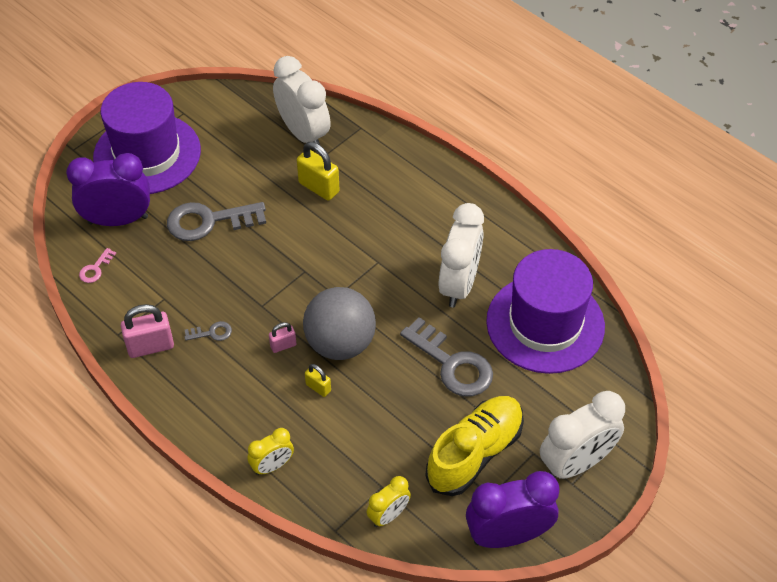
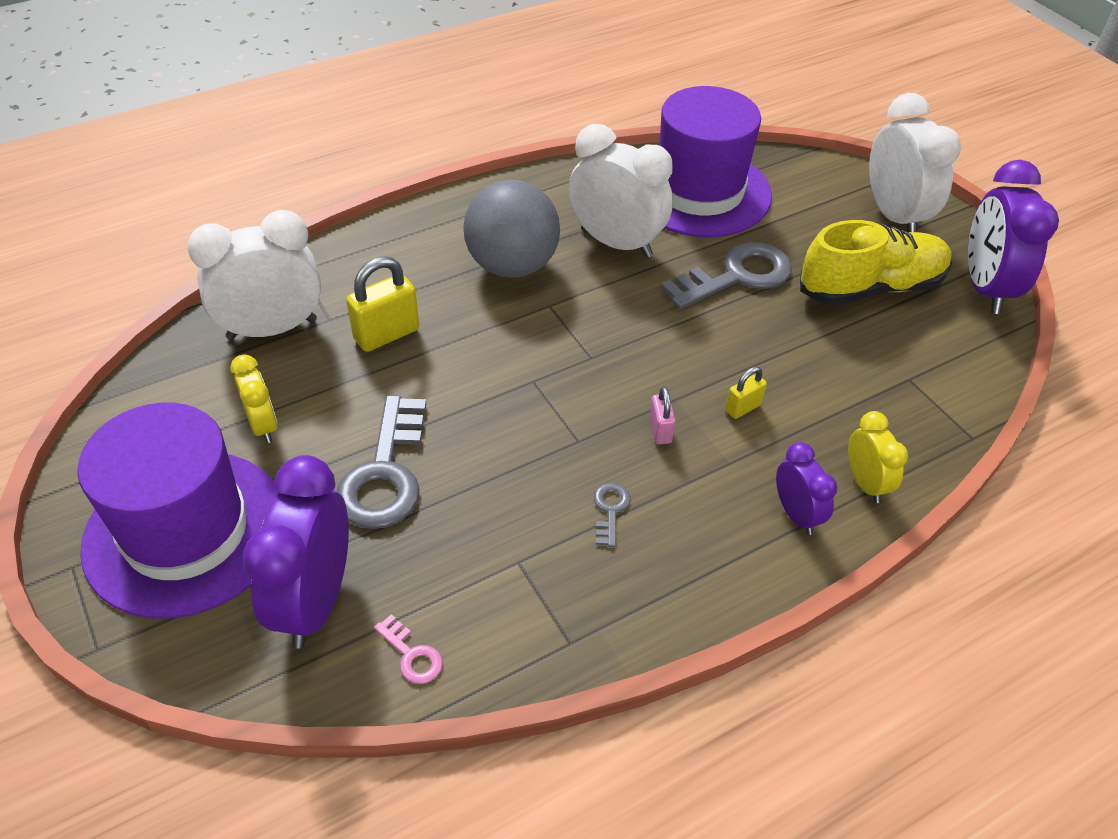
camera: 75 degrees left, 5 degrees down
(150, 346) = (612, 597): pink padlock -> none
(235, 429) = (796, 514): none -> purple clock
(340, 343) = (674, 370): grey ball -> grey ball (512, 266)
(388, 515) = (953, 381): yellow clock -> yellow clock (263, 426)
(475, 453) = (870, 288): yellow shoe -> yellow shoe turned 105 degrees clockwise

